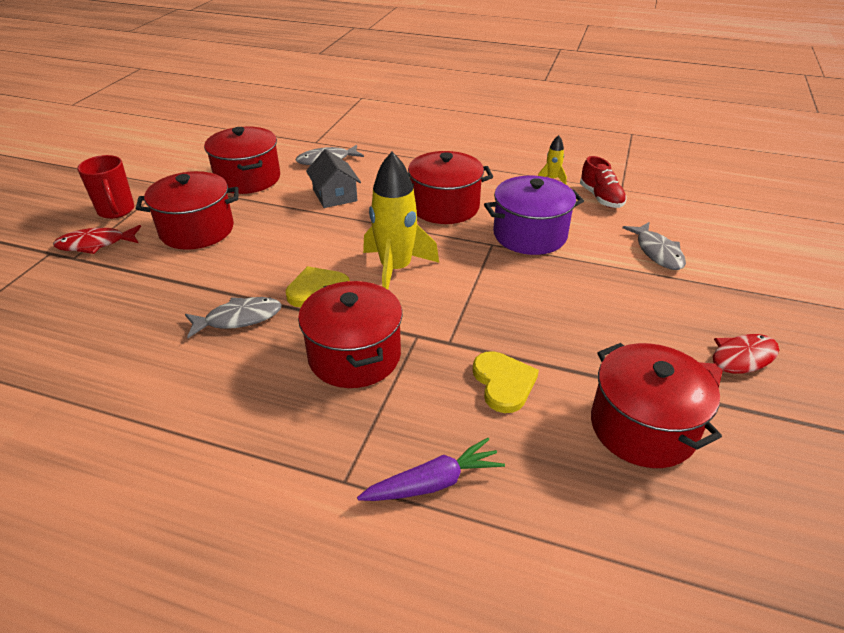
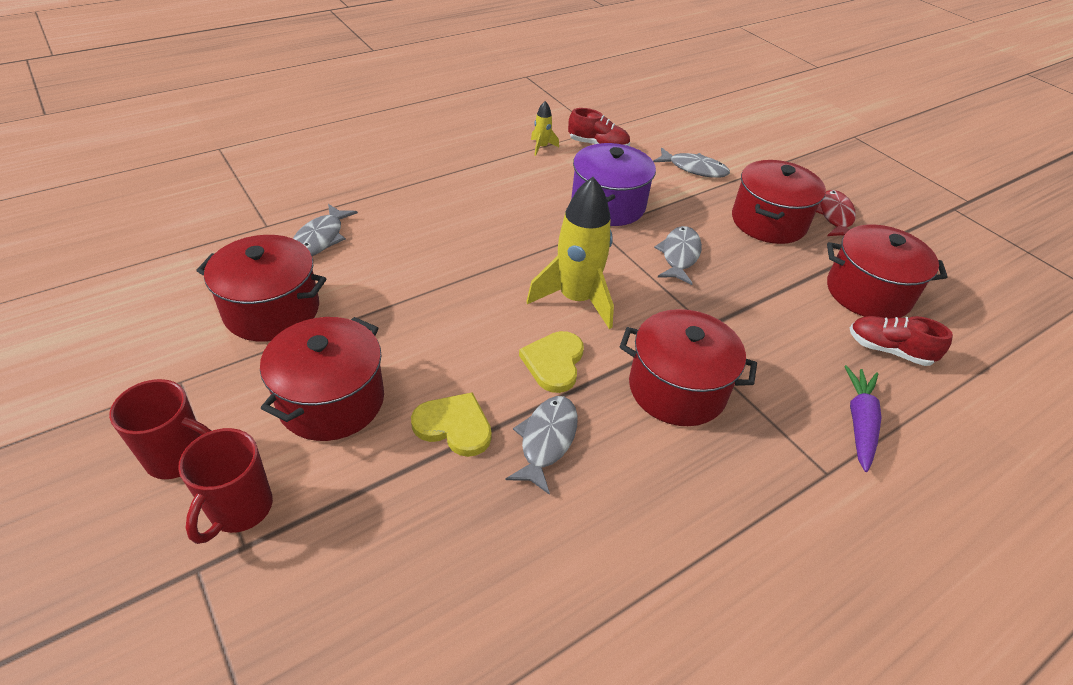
camera: 55 degrees left, 5 degrees up
(95, 244) = (239, 509): red fish -> red mug
(335, 195) = (400, 269): grey house -> none
(444, 206) = (511, 219): red pot -> red pot (768, 222)
(503, 383) = (778, 326): yellow heart -> yellow heart (454, 426)
(520, 293) = (679, 255): none -> grey fish
(568, 472) = (888, 350): none -> red shoe

